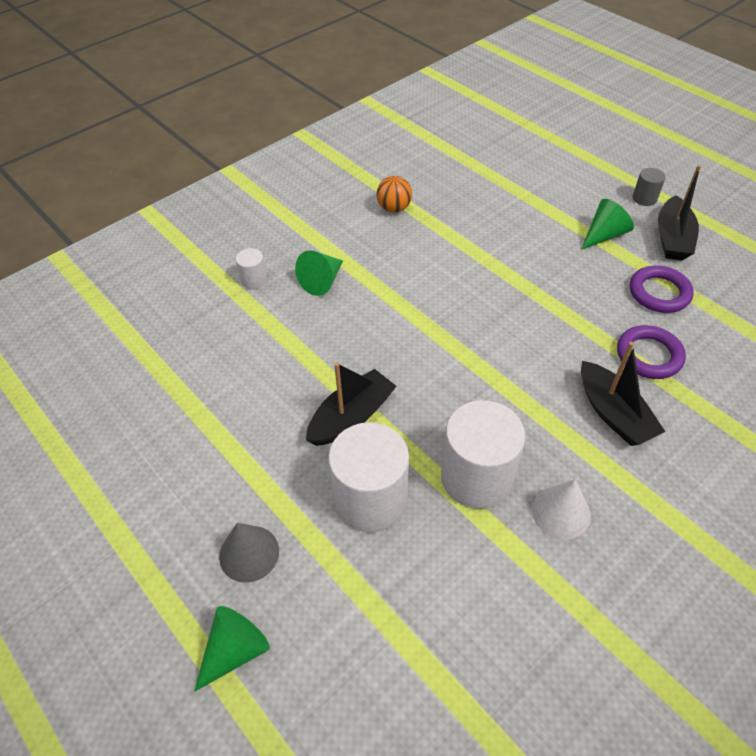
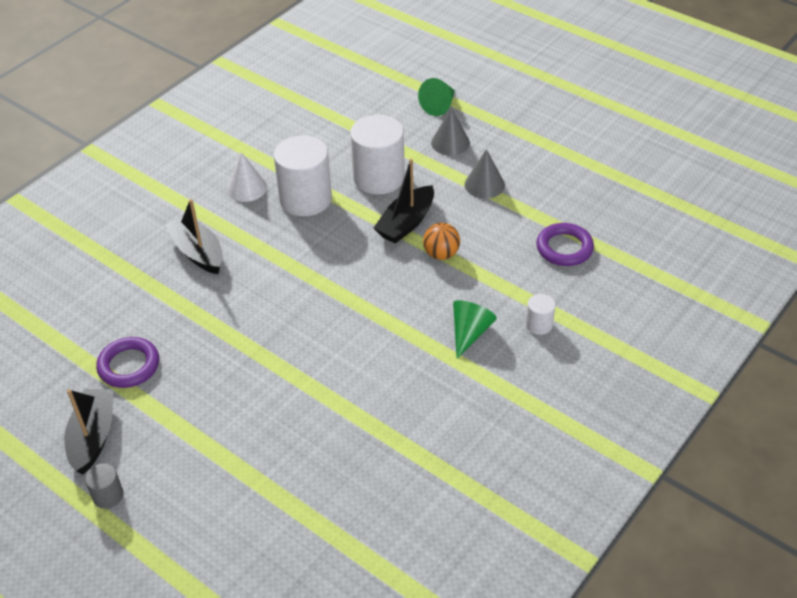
camera: 170 degrees right, 5 degrees down
(233, 462) = (484, 185): none -> grey cone
(394, 208) = (417, 436): orange ball -> orange ball (441, 254)
(604, 235) = (170, 431): green cone -> none
(649, 355) = (156, 302): purple ring -> purple ring (564, 248)

